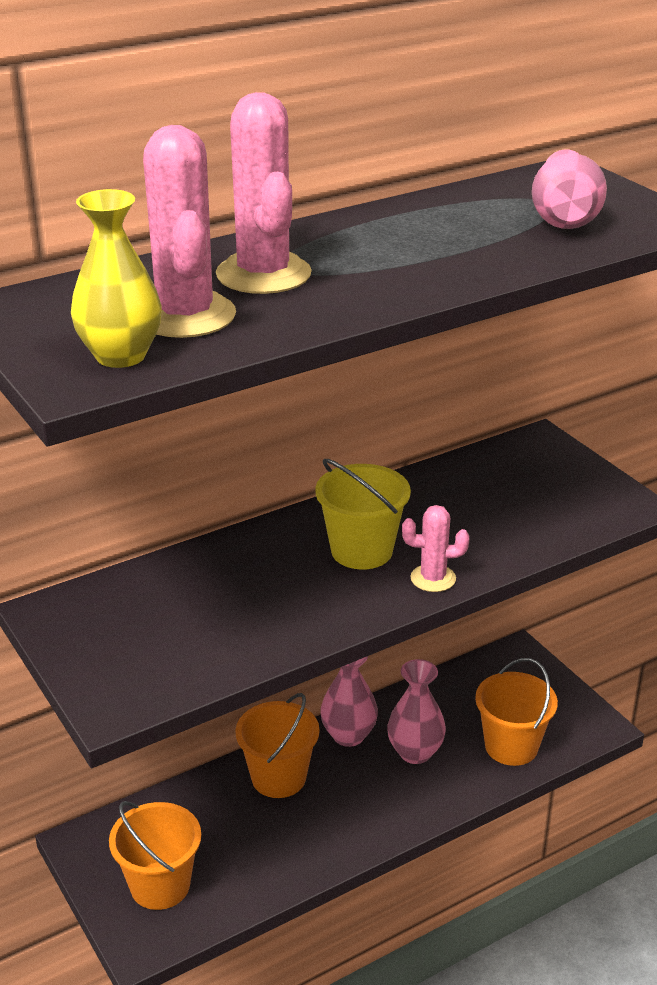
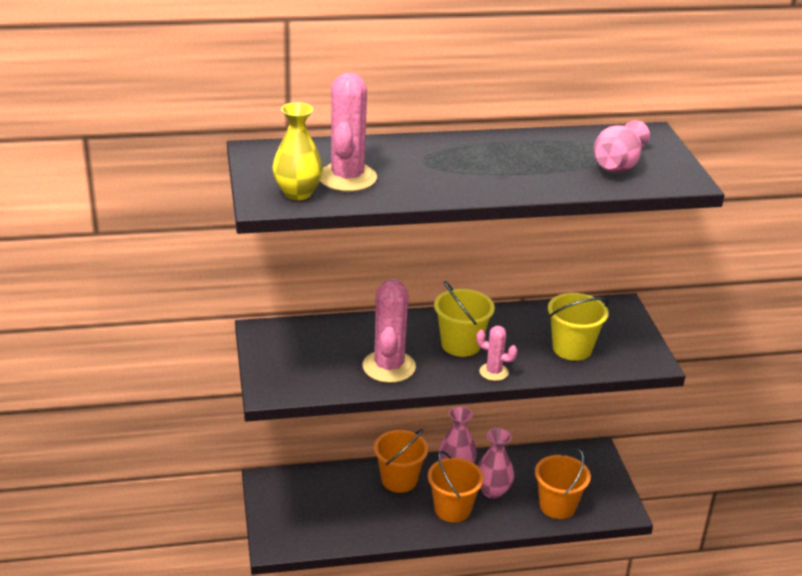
camera: 20 degrees right, 0 degrees up
(160, 885) = (299, 518): orange bucket -> orange bucket (452, 509)
(263, 274) = (408, 162): pink cactus -> pink cactus (389, 367)
(516, 515) = (572, 348): none -> yellow bucket

